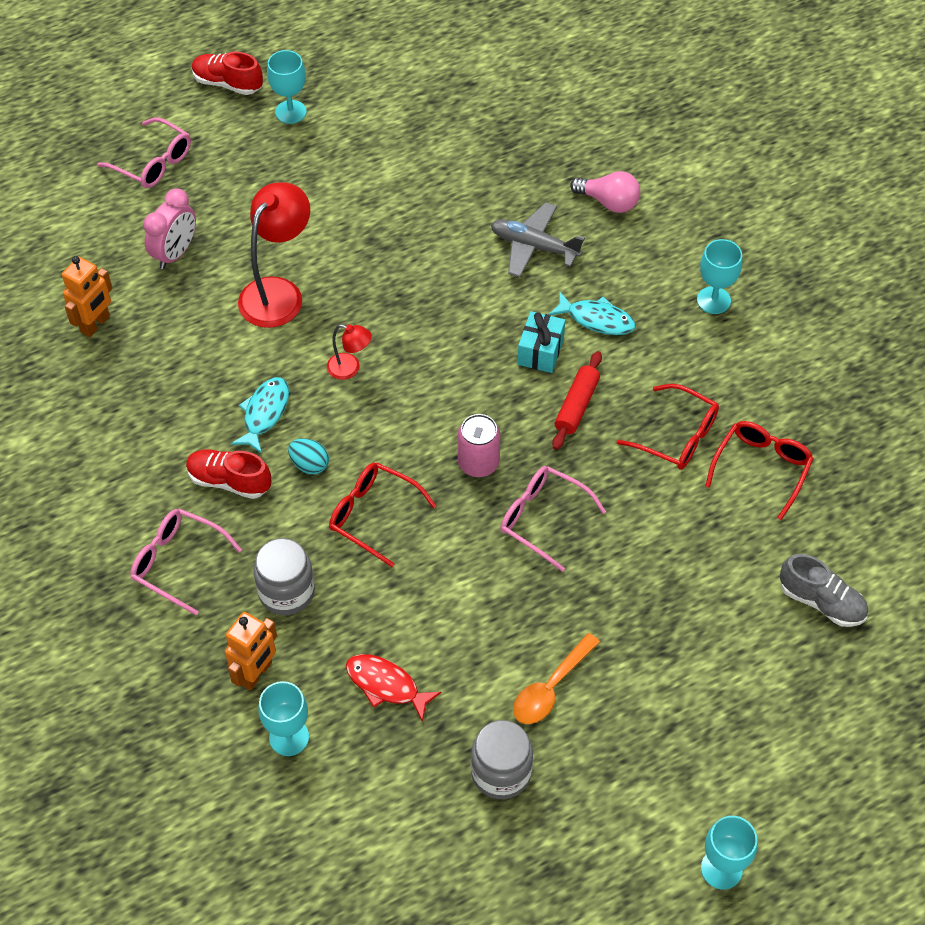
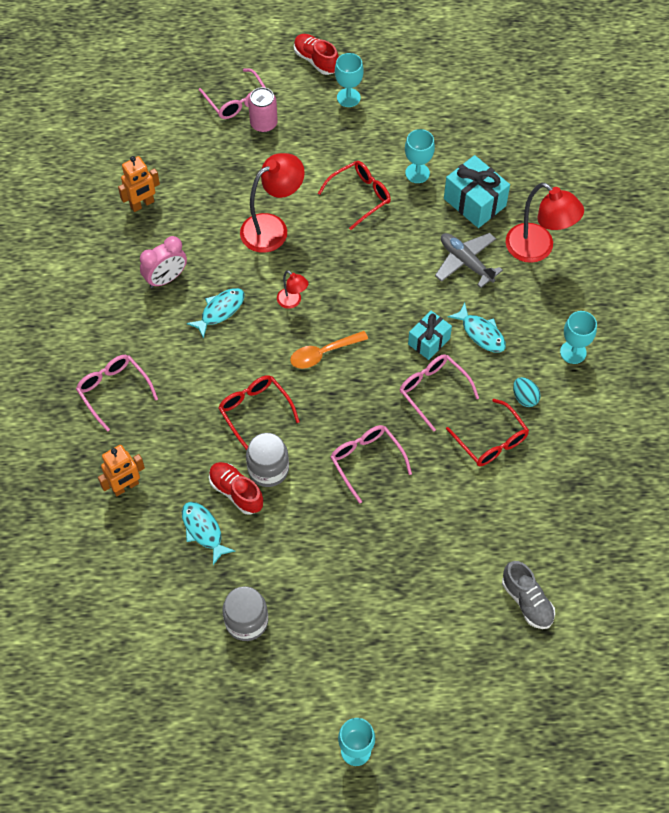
camera: 25 degrees right, 5 degrees up
(175, 253) = (218, 173): pink clock -> pink clock (166, 278)
(229, 481) = (174, 348): red shoe -> red shoe (236, 492)
(286, 592) = (172, 440): grey jar -> grey jar (268, 469)
(289, 737) = (124, 538): turquoise goblet -> turquoise goblet (417, 173)
(309, 464) = (231, 359): turquoise egg -> turquoise egg (524, 398)
(386, 685) = (203, 530): red fish -> turquoise fish
(478, 463) = (343, 403): pink can -> pink can (263, 123)
(507, 176) = (474, 202): none -> turquoise gift
(550, 688) = (309, 579): orange spoon -> orange spoon (323, 353)
(577, 406) = (433, 390): red rolling pin -> pink glasses
(609, 202) = (537, 249): pink light bulb -> red lamp
(761, 468) = (538, 488): red glasses -> red glasses (360, 196)

